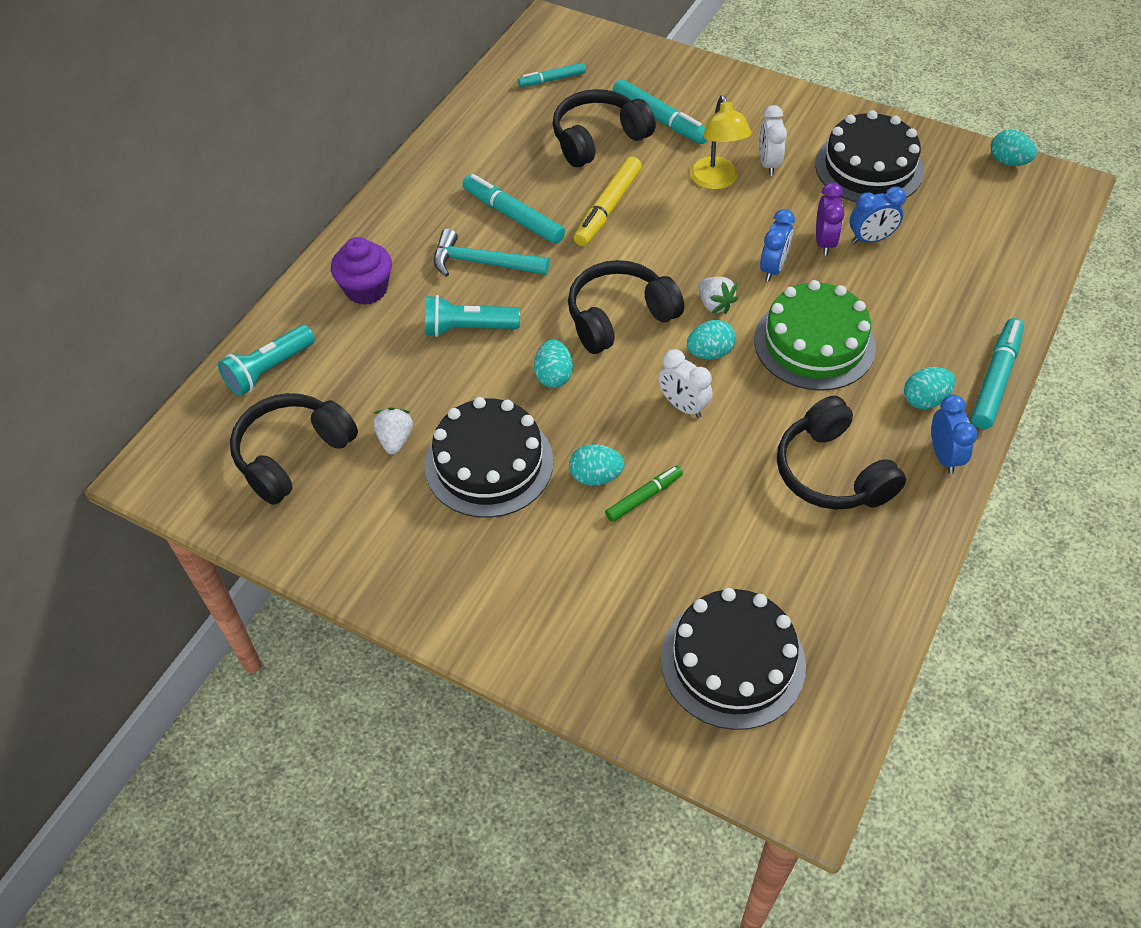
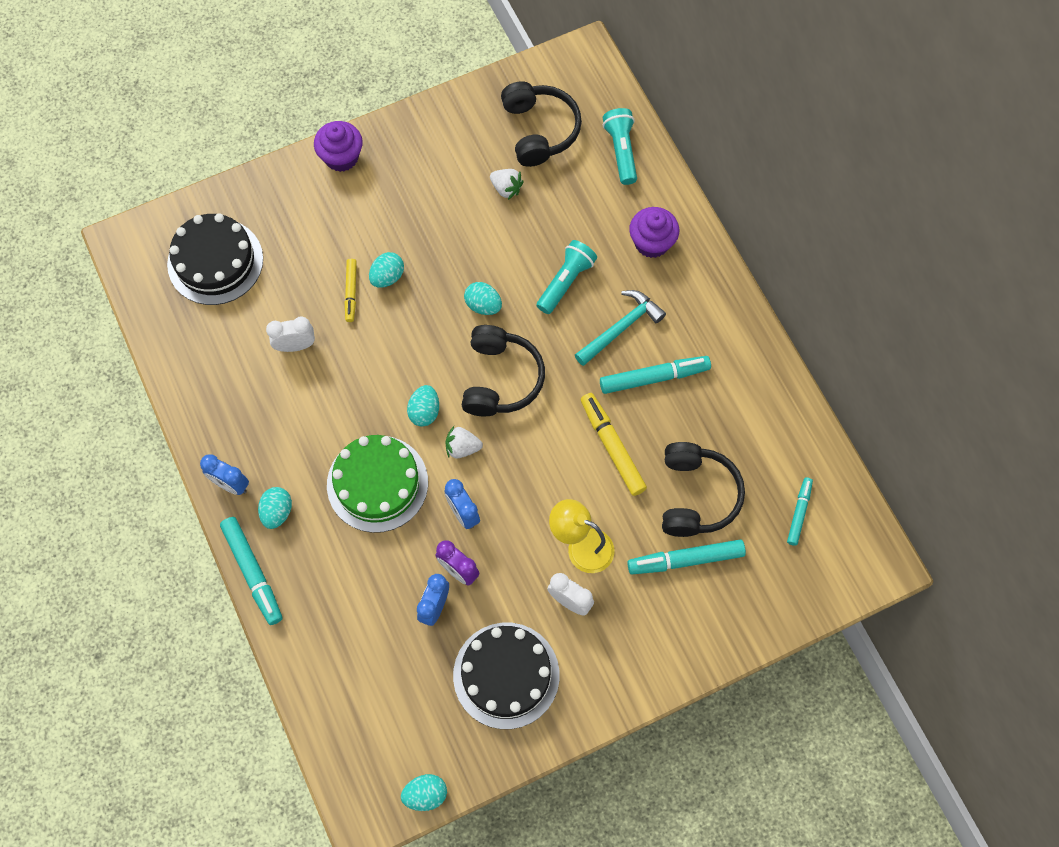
camera: 125 degrees right, 15 degrees up
(480, 628) = (341, 157): none -> purple cupcake
(489, 463) = (446, 227): black cake -> none
(644, 497) = (351, 292): green marker -> yellow marker
(683, 406) = (396, 363): white clock -> white clock (295, 346)
(831, 472) = (277, 408): black headphones -> none

